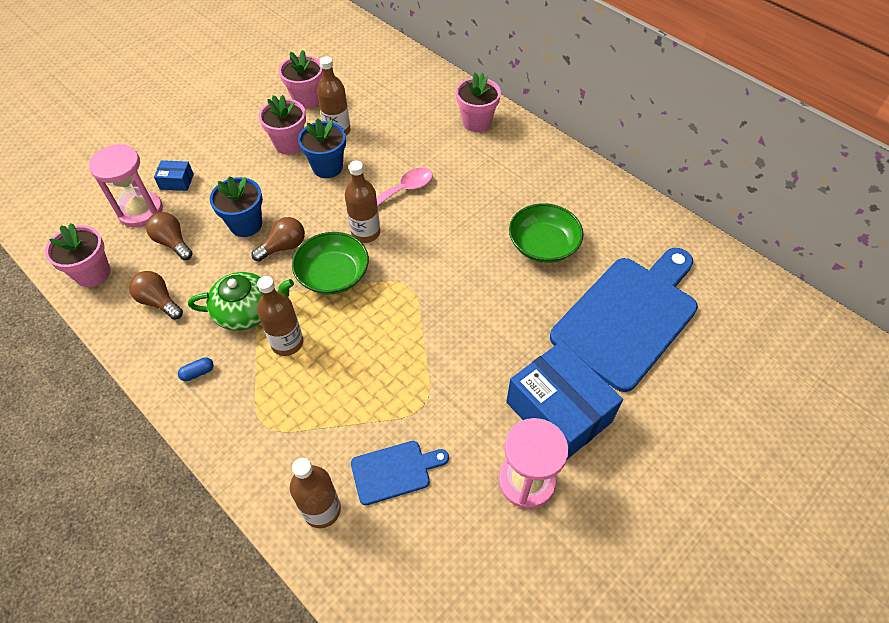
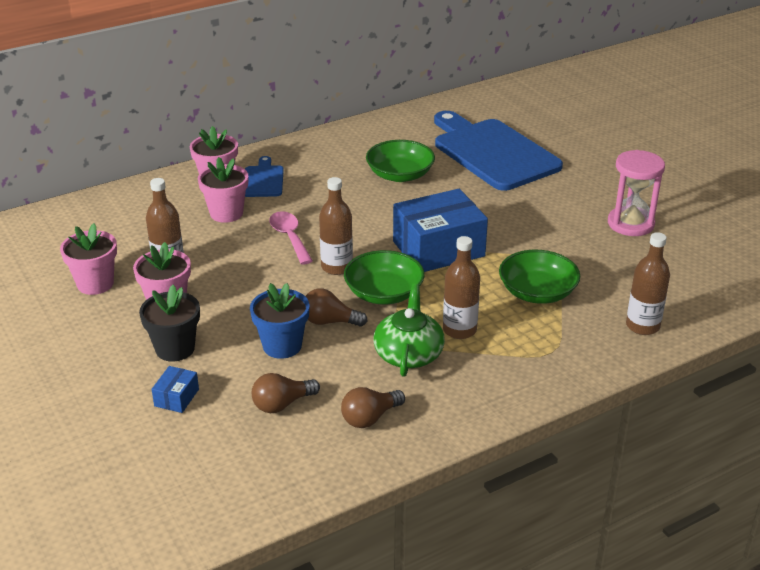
camera: 75 degrees left, 20 degrees down
(93, 273) = (300, 474): pink flower pot -> pink flower pot (226, 213)
(140, 211) = (212, 431): pink hourglass -> none
(198, 373) = (478, 392): blue capsule -> none
(234, 164) = (175, 349): none -> black flower pot
(283, 247) = (330, 321): brown light bulb -> brown light bulb turned 60 degrees counterclockwise
(327, 167) = (224, 280): blue flower pot -> none
(362, 399) = (537, 292): none -> green bowl
(394, 471) = (612, 284): blue cutting board -> blue cutting board (263, 180)
(558, 412) = (573, 199): blue box -> blue box (438, 249)

